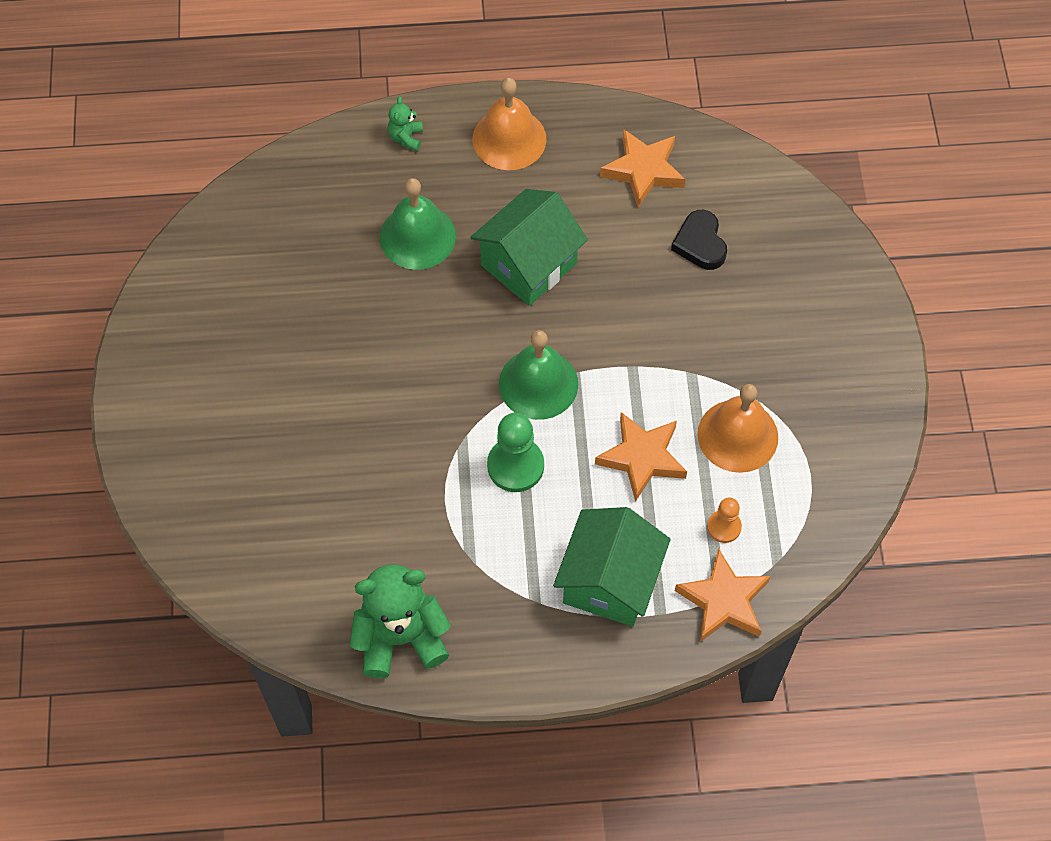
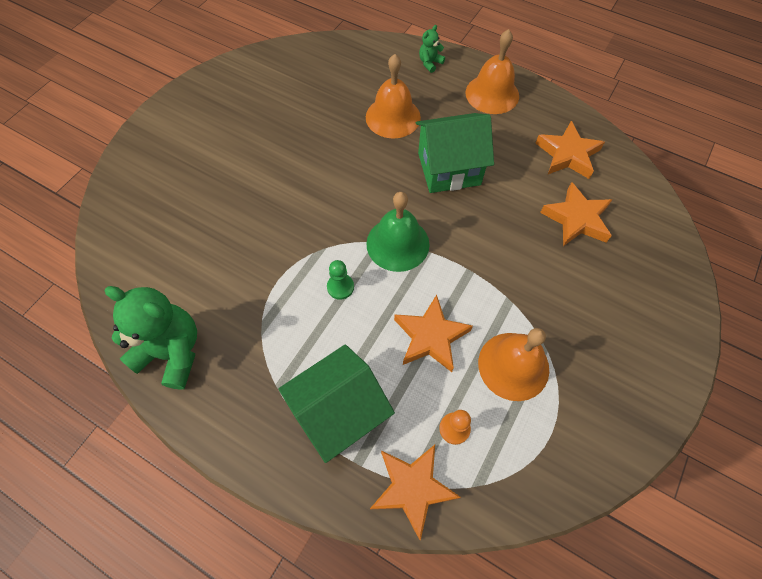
camera: 35 degrees right, 0 degrees up
(417, 236) = (393, 117): green bell -> orange bell
(515, 466) = (340, 287): green pawn -> green pawn, size x0.59
(700, 243) = (576, 219): black heart -> orange star

